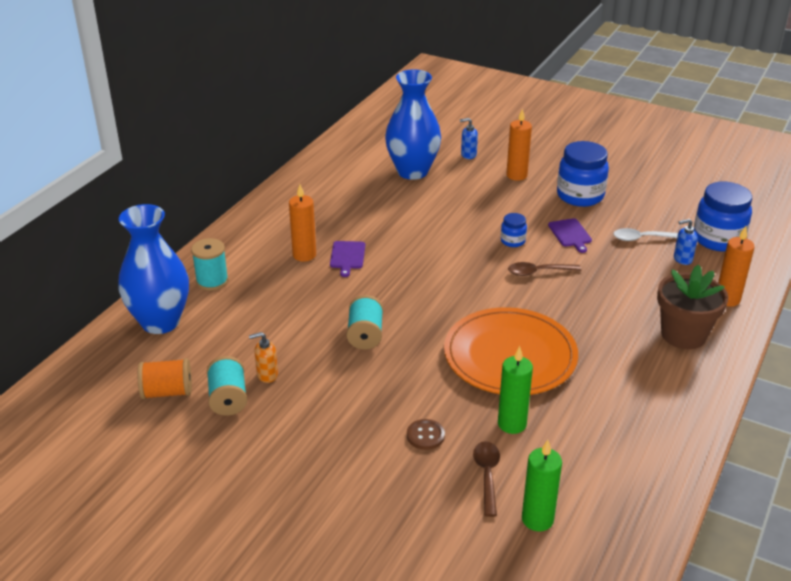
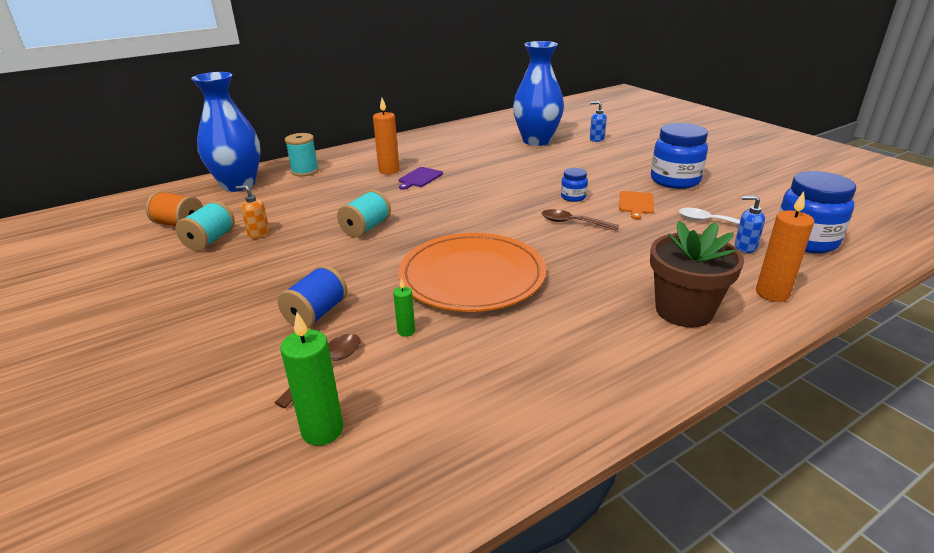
camera: 30 degrees right, 5 degrees down
(425, 435) = (316, 314): brown button -> blue spool
(512, 424) = (406, 331): green candle -> green candle, size x0.53
(516, 175) = (626, 158): orange candle -> none
(570, 234) = (636, 204): purple cutting board -> orange cutting board

